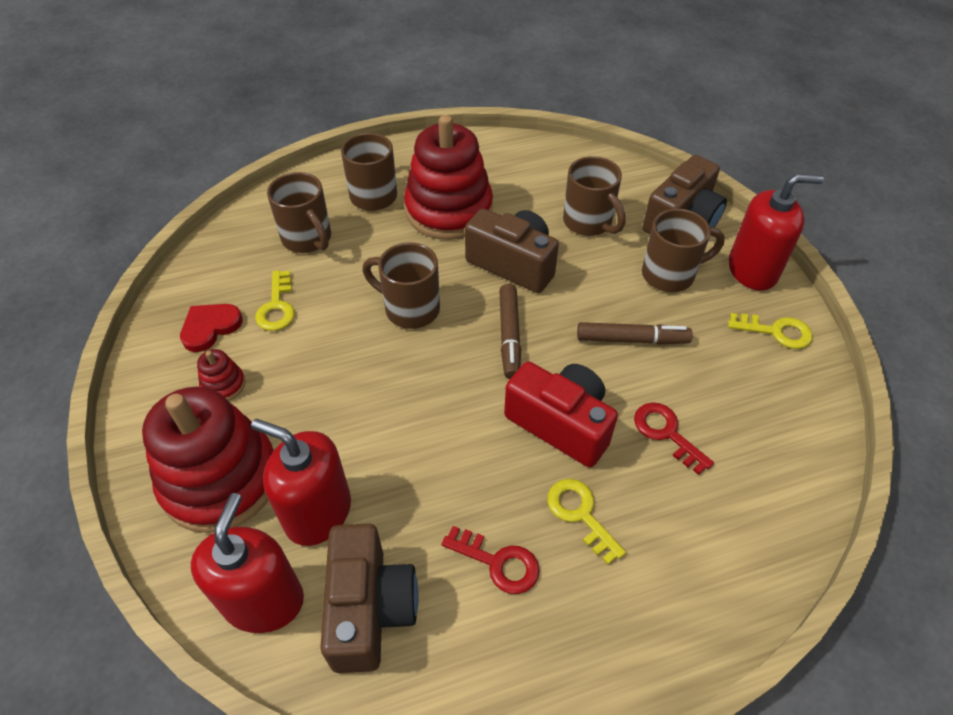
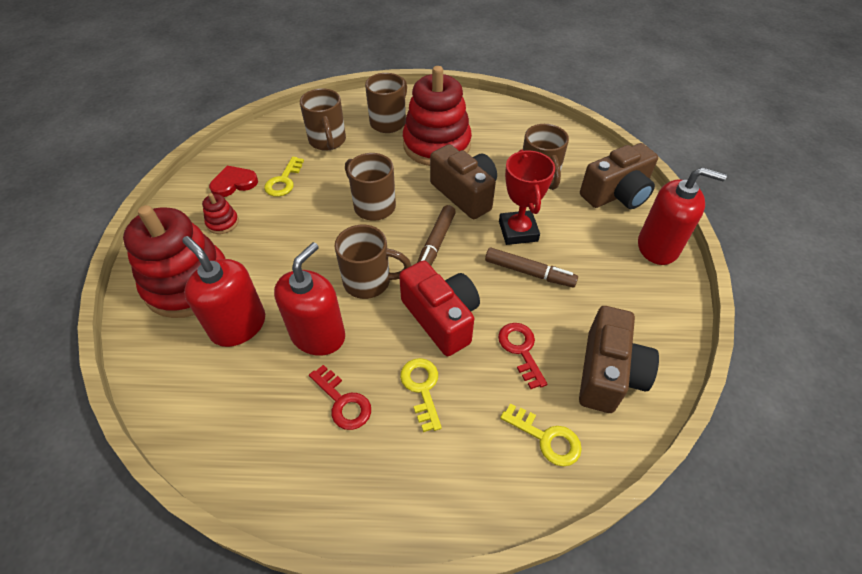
camera: 20 degrees right, 0 degrees up
(263, 600) = (173, 372): red soap dispenser -> red soap dispenser (318, 335)
(370, 608) = (238, 402): brown camera -> brown camera (608, 373)
(596, 293) = (518, 231): none -> red trophy
(670, 274) = (585, 232): brown mug -> brown mug (369, 281)
(776, 332) = (654, 300): yellow key -> yellow key (546, 438)

